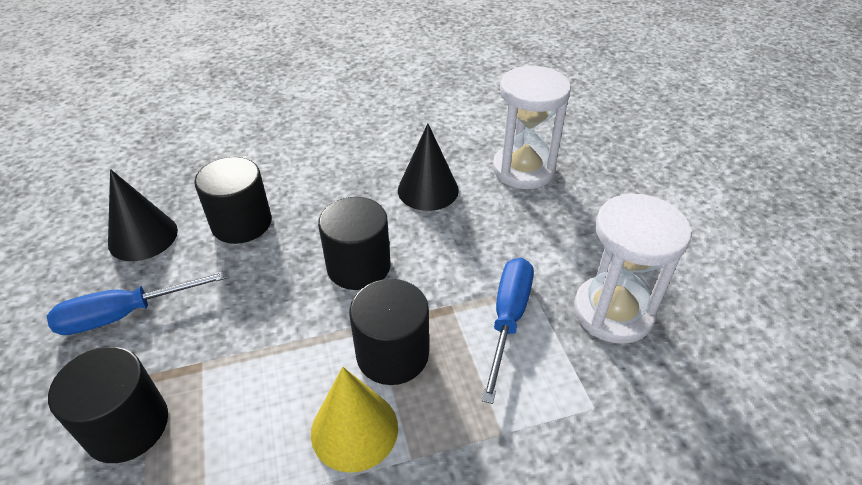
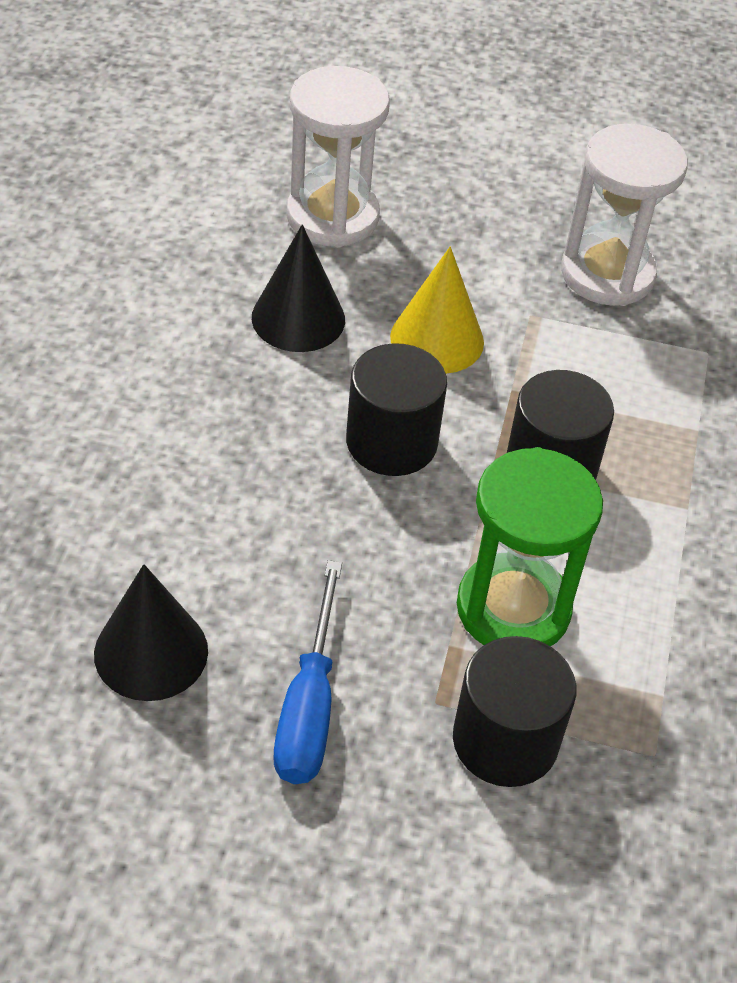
camera: 65 degrees left, 5 degrees up
(241, 223) = (211, 530): black cylinder -> none
(249, 384) = (513, 608): none -> green hourglass
(354, 429) = (629, 538): yellow cone -> yellow cone (437, 339)
(508, 319) = (564, 355): blue screwdriver -> none

